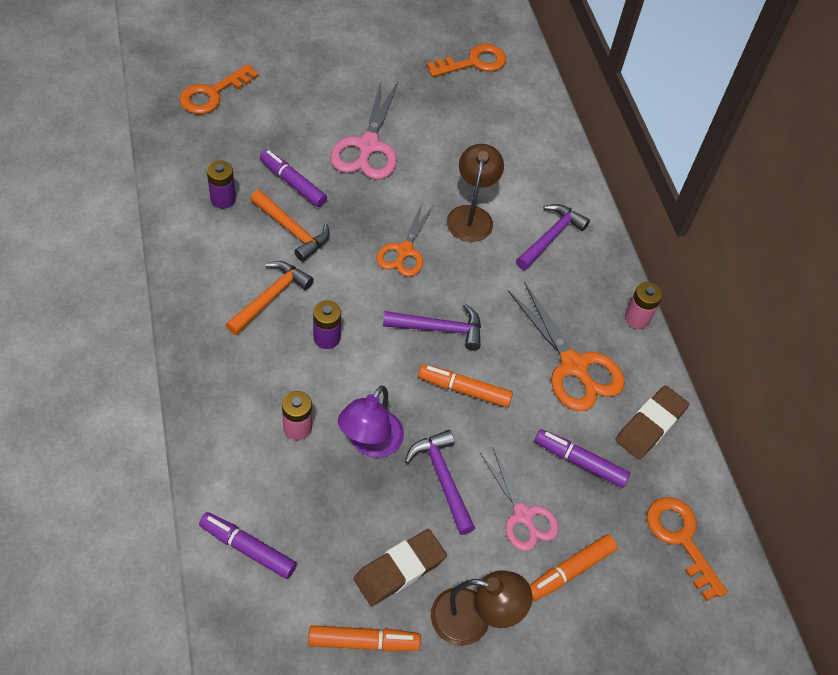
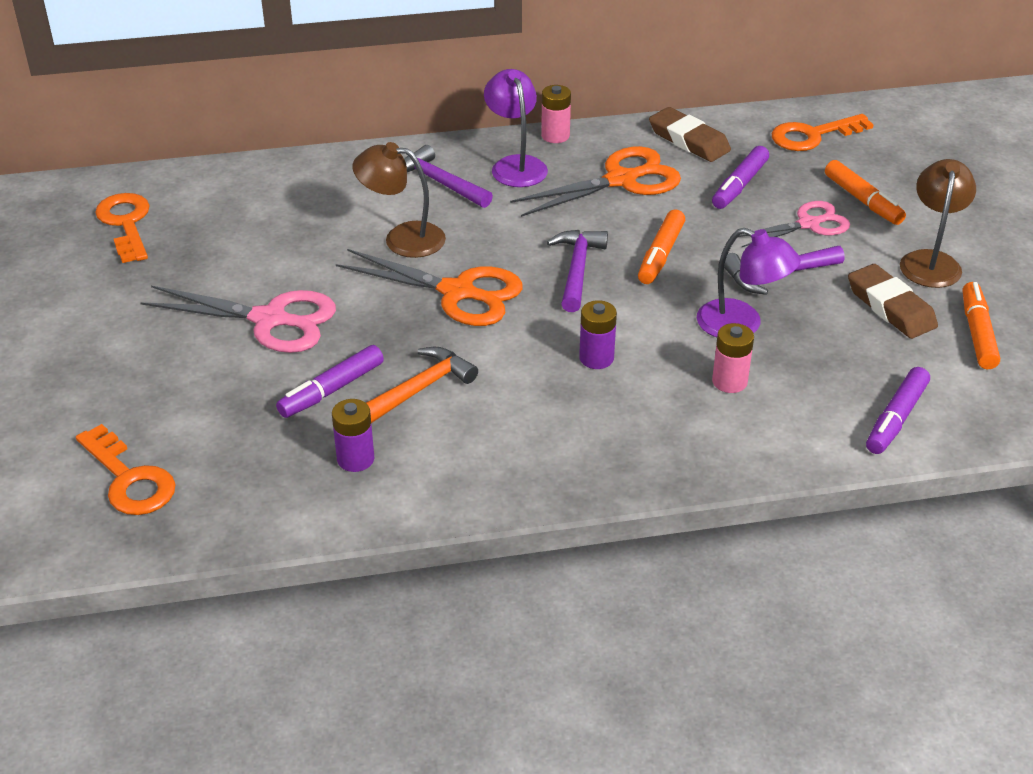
camera: 80 degrees left, 15 degrees down
(270, 297) = (534, 407): orange hammer -> none
(404, 251) = (457, 292): orange scissors -> orange scissors, size x1.51
(585, 288) = (515, 165): none -> purple lamp

